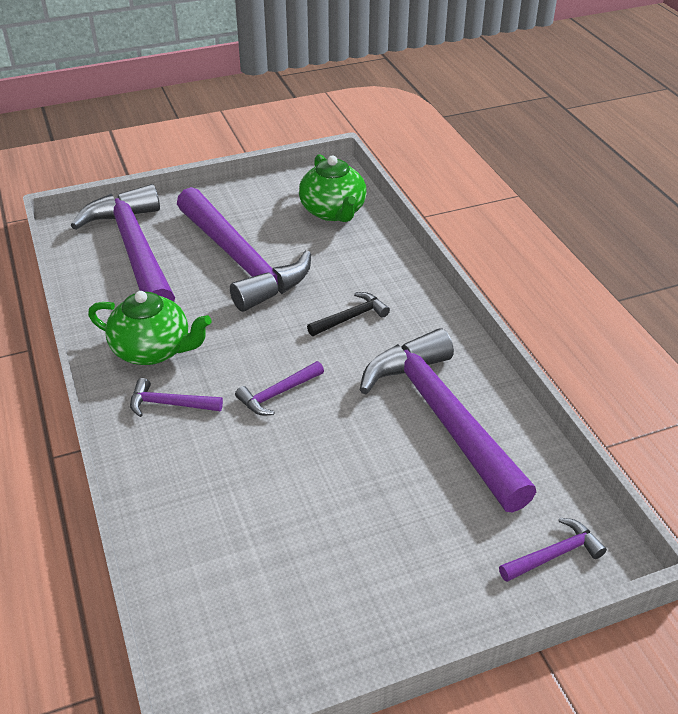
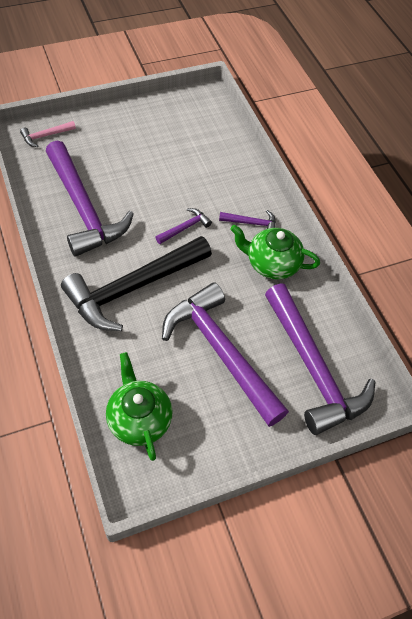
camera: 175 degrees right, 15 degrees up
(351, 317) = (133, 288): black hammer -> black hammer, size x2.42
(554, 554) = (46, 136): purple hammer -> pink hammer

